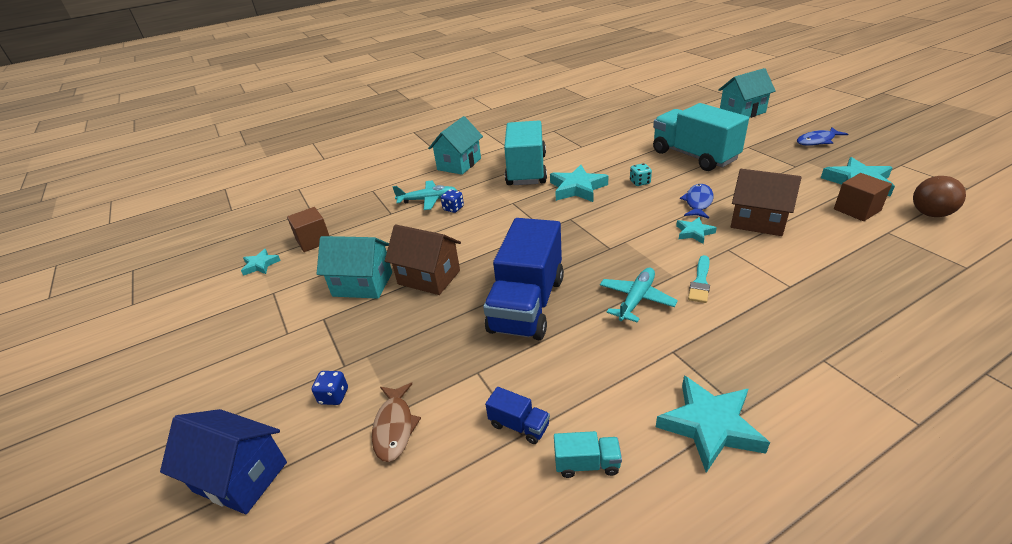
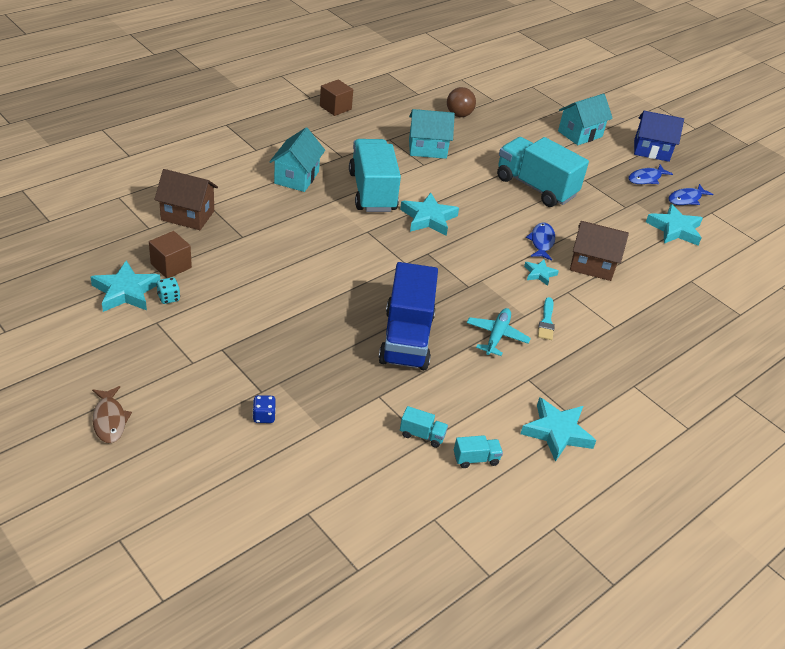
camera: 20 degrees left, 5 degrees up
(240, 477) = (214, 477): blue house -> blue house (651, 150)
(260, 265) = (126, 291): turquoise star -> turquoise star, size x1.78
(362, 284) = (246, 316): turquoise house -> turquoise house (427, 148)
(394, 427) = (325, 438): brown fish -> brown fish (109, 420)
(428, 200) = (277, 222): turquoise plane -> none
(429, 277) = (309, 310): brown house -> brown house (187, 215)
(453, 208) = (308, 235): blue dice -> none
(519, 425) = (422, 435): blue truck -> turquoise truck
(640, 182) = (487, 215): turquoise dice -> turquoise dice (168, 298)
(857, 210) = (670, 258): brown cube -> brown cube (335, 107)
(867, 155) = (686, 199): none -> blue fish
(930, 214) = (724, 265): brown ball -> brown ball (459, 115)

